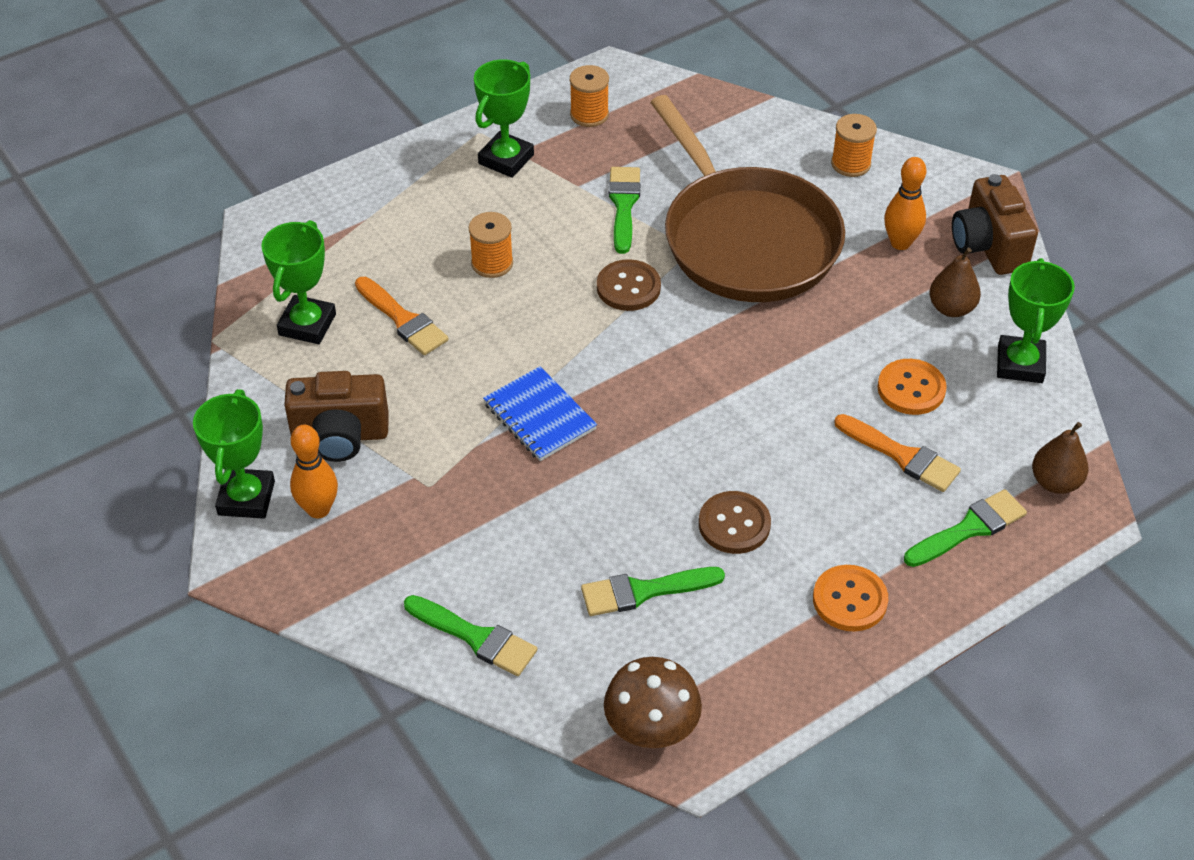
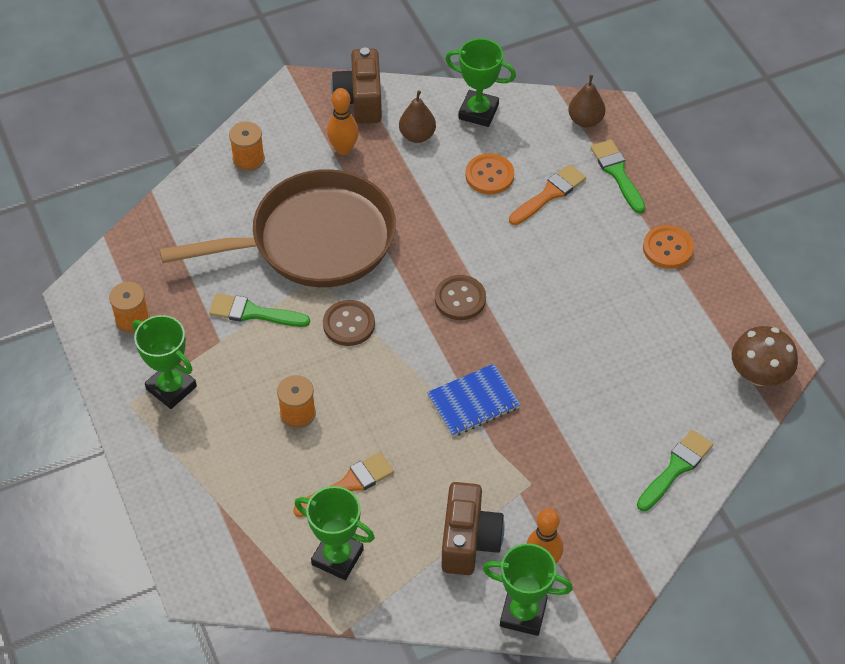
camera: 80 degrees left, 5 degrees up
(644, 591) = (647, 361): green brush -> none
(734, 524) = (595, 299): brown button -> brown button (460, 299)
(988, 246) = (360, 101): brown camera -> brown camera turned 90 degrees clockwise

